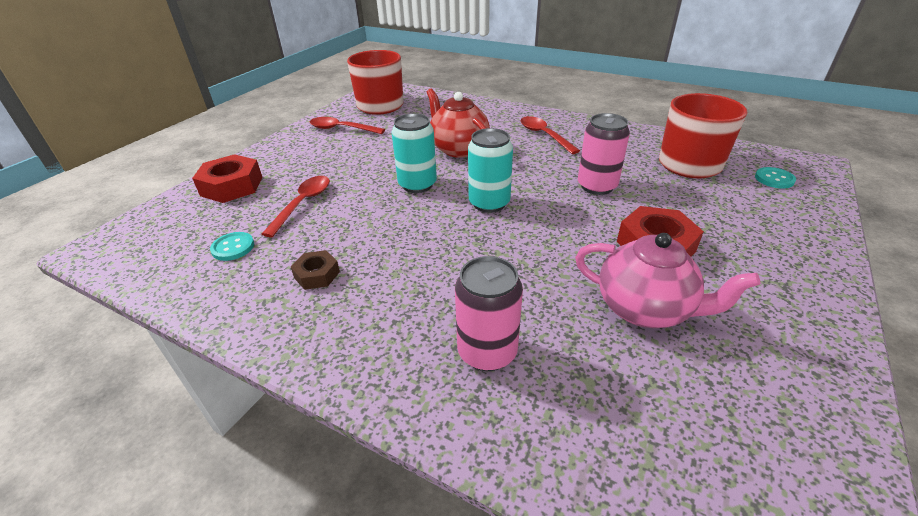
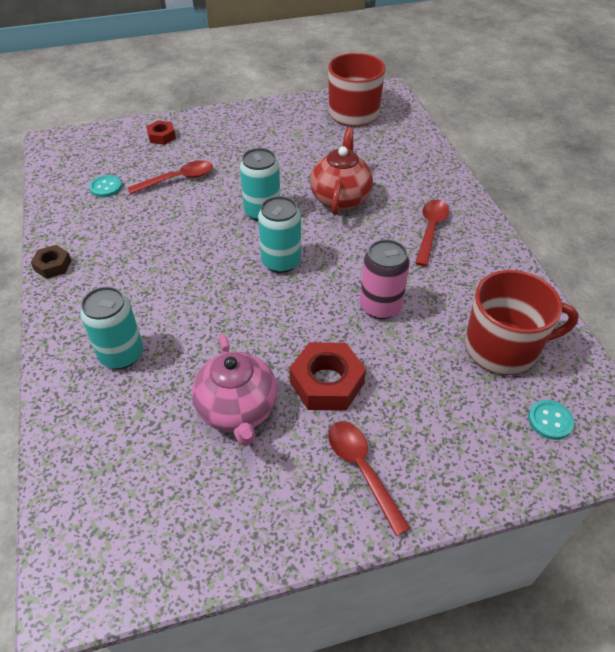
camera: 45 degrees right, 10 degrees up
(232, 186) = (161, 136): red nut -> red nut, size x0.57
(317, 275) = (117, 238): brown nut -> brown nut (53, 265)
(342, 129) = (291, 123): red spoon -> red spoon (362, 470)
(487, 352) = (121, 354): pink can -> turquoise can

